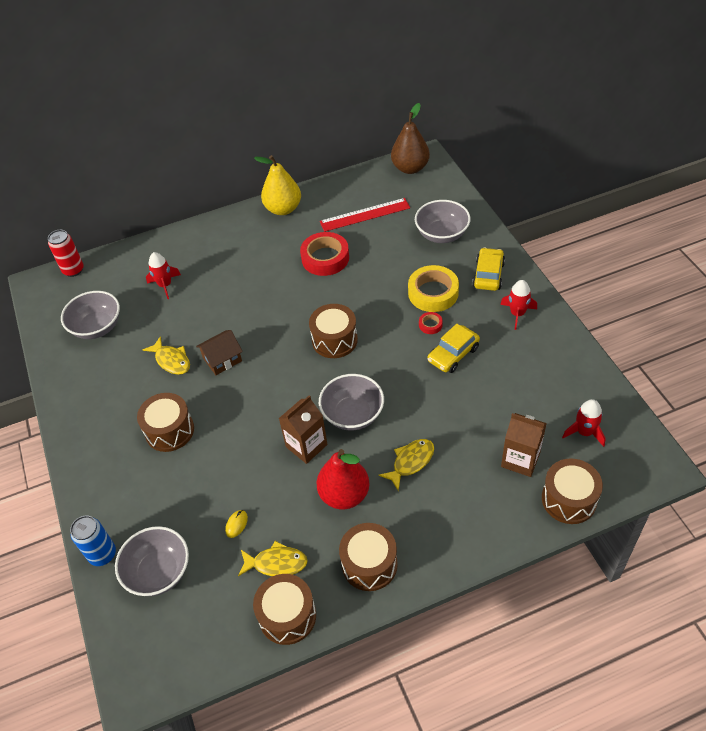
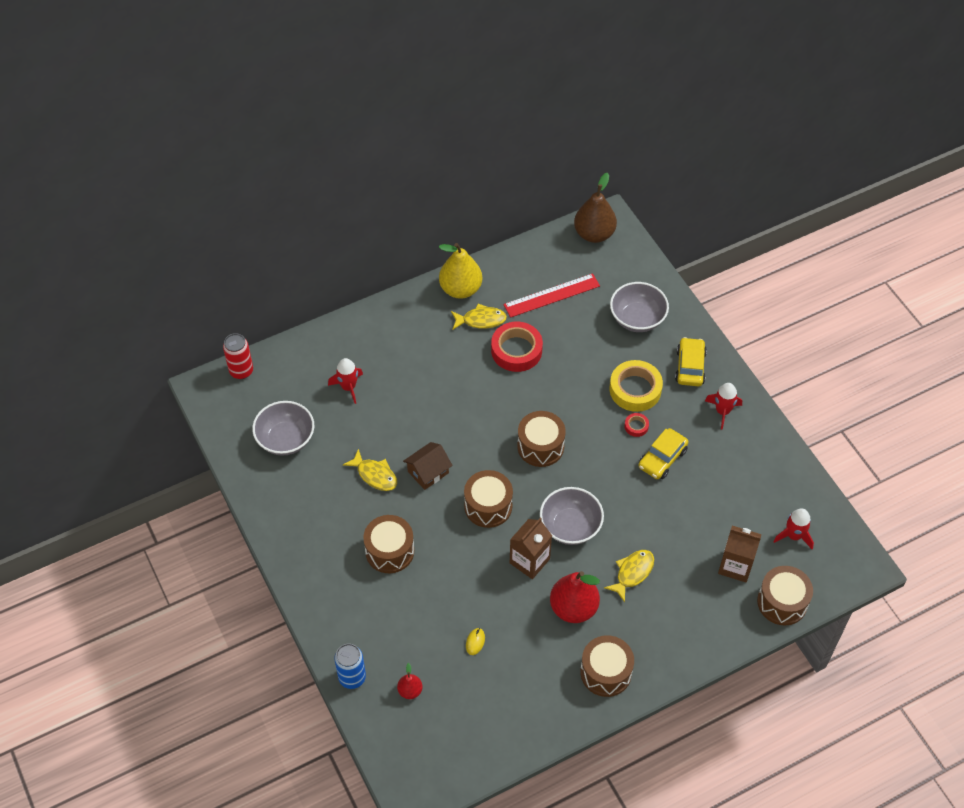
camera: 10 degrees left, 5 degrees up
(159, 572) = (410, 691): grey bowl -> red pear
(276, 563) = (519, 676): yellow fish -> yellow fish (481, 320)
(287, 616) = (537, 723): brown drum -> brown drum (488, 506)

